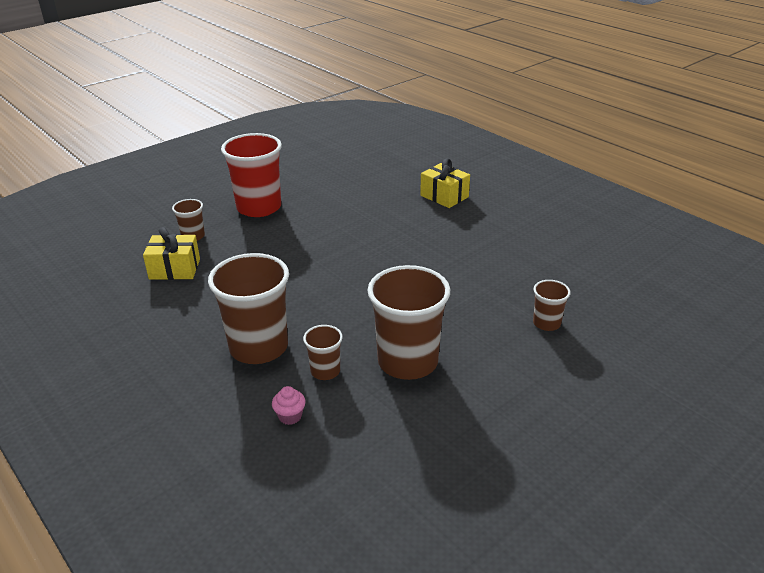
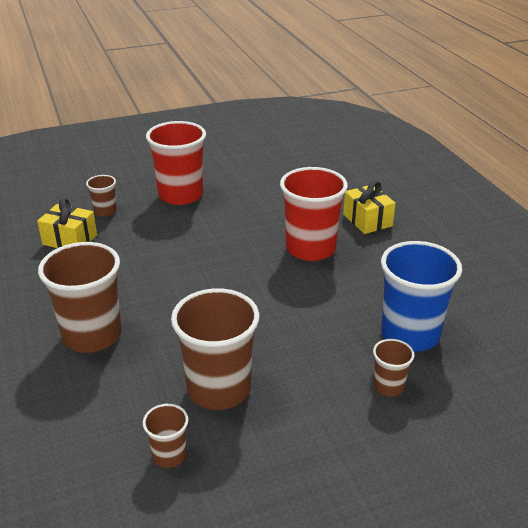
camera: 20 degrees right, 0 degrees up
(290, 416) = (75, 413): pink cupcake -> none
(325, 371) = (135, 376): brown cup -> brown cup (169, 455)
(410, 229) = (310, 248): none -> red cup
(537, 279) = (410, 334): none -> blue cup

